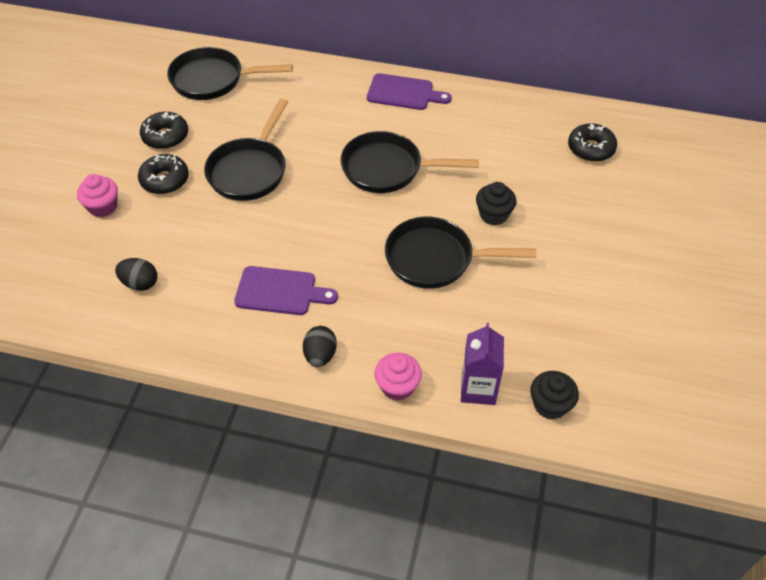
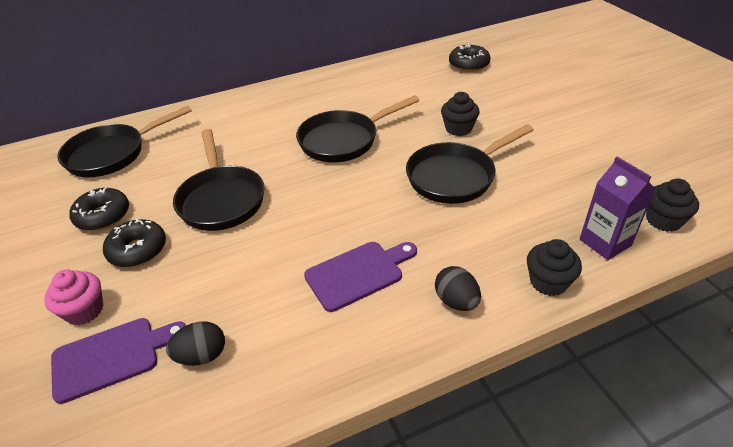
camera: 35 degrees left, 10 degrees down
(397, 386) = (548, 282): pink cupcake -> black cupcake
(404, 93) = (298, 91): purple cutting board -> purple cutting board (112, 357)

